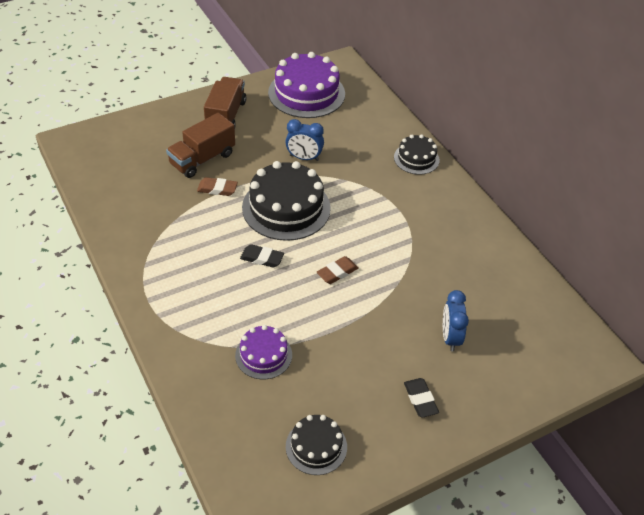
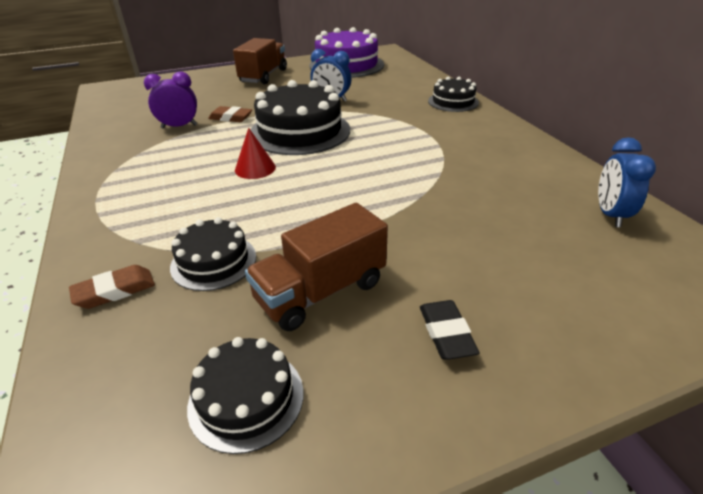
camera: 10 degrees right, 10 degrees down
(174, 203) = (179, 126): none -> purple clock
(202, 159) = (226, 99): brown truck -> brown truck (321, 291)
(262, 258) = (255, 168): black eraser -> red cone
(263, 355) = (214, 261): purple cake -> black cake
(337, 272) = (344, 182): brown eraser -> brown eraser (115, 291)
(450, 337) = (496, 253): blue clock -> blue clock (610, 215)

